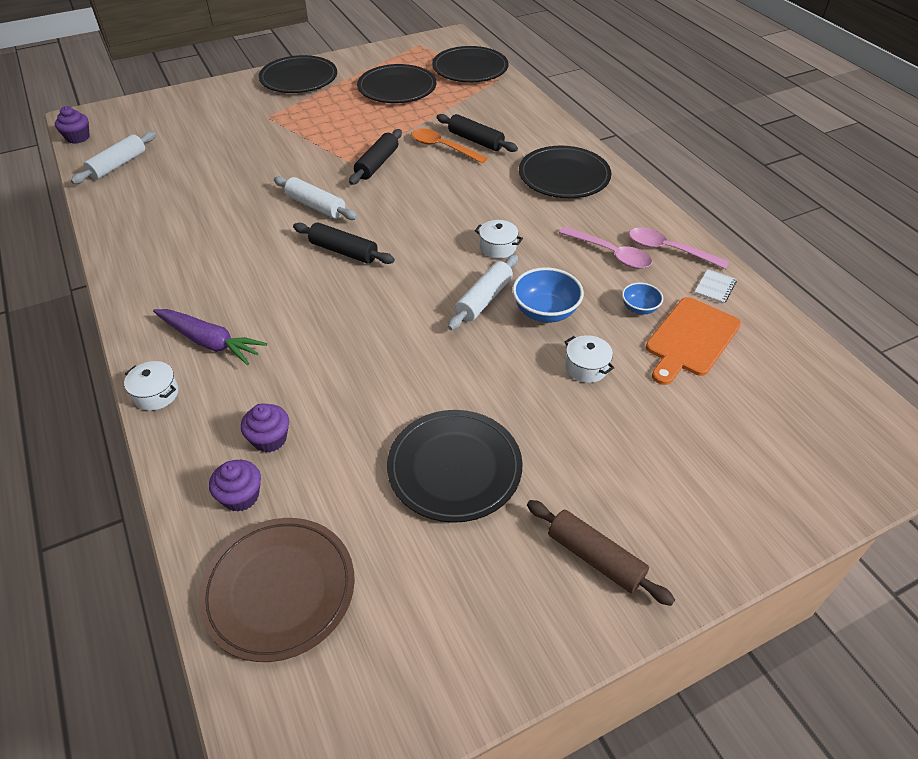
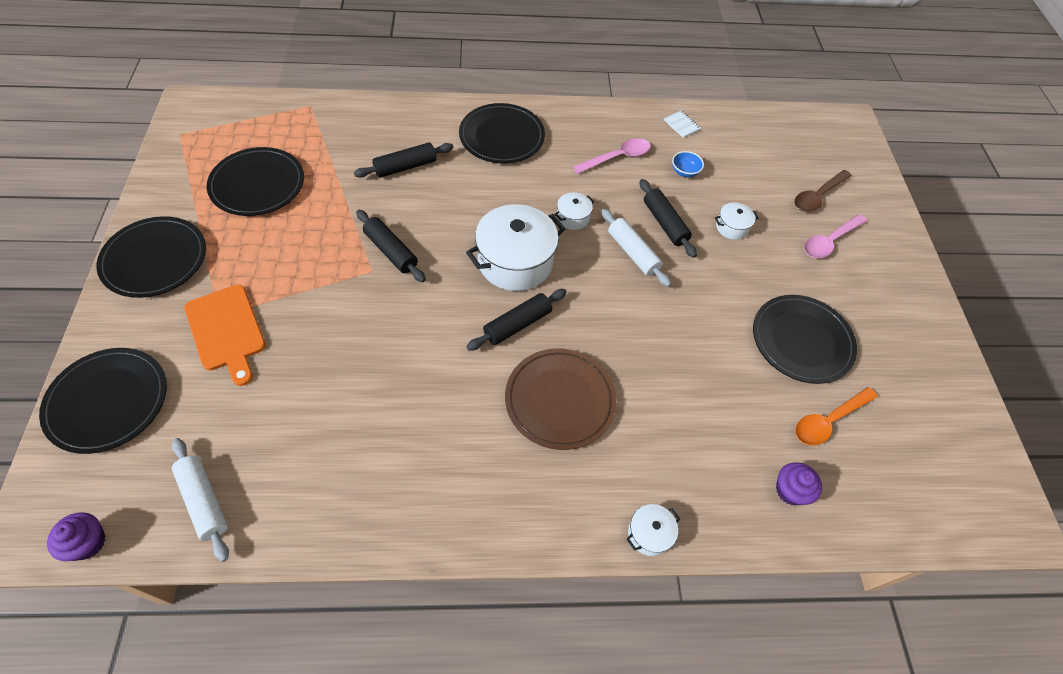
camera: 70 degrees left, 10 degrees up
(209, 342) = (596, 471): purple carrot -> none
(269, 439) = (736, 453): purple cupcake -> none
(279, 590) = (882, 486): brown plate -> brown plate (560, 400)
(316, 206) = (431, 323): white rolling pin -> none
(414, 229) = (515, 262): none -> white pot
(443, 147) = (399, 193): orange spoon -> orange spoon (828, 421)
(470, 68) = (270, 117): black plate -> black plate (108, 402)
(545, 312) = (664, 223): blue bowl -> black rolling pin
(595, 558) = (892, 297): brown rolling pin -> none
(669, 250) = (630, 126): pink spoon -> pink spoon (829, 241)
(690, 339) = (726, 163): orange cutting board -> orange cutting board (226, 331)
(717, 440) = (817, 196): none -> brown spoon

